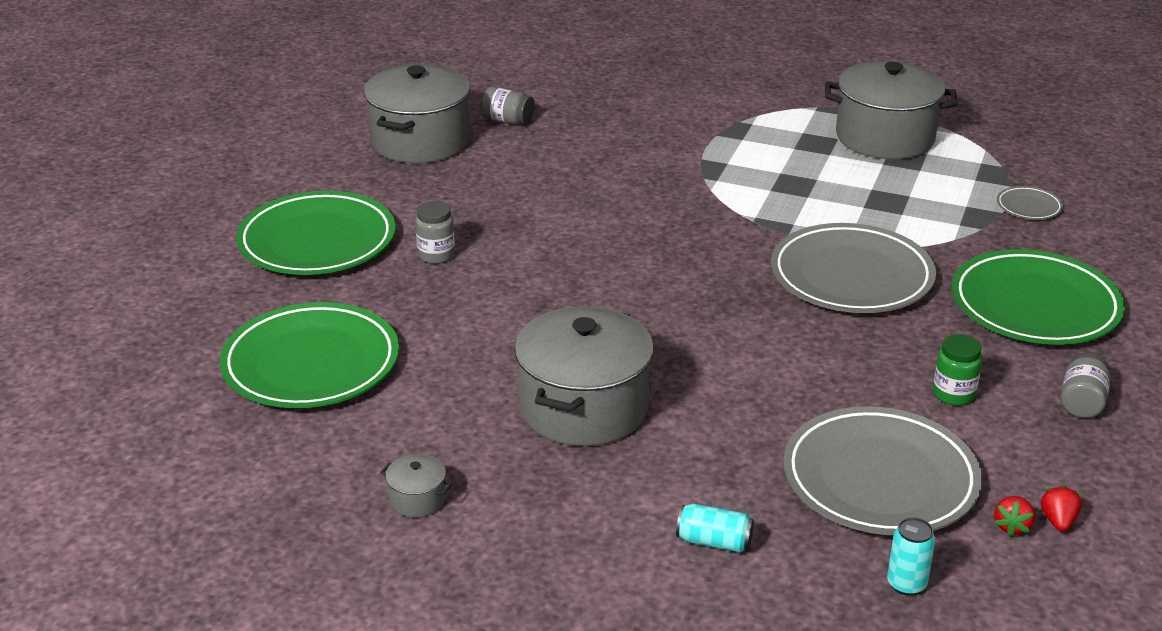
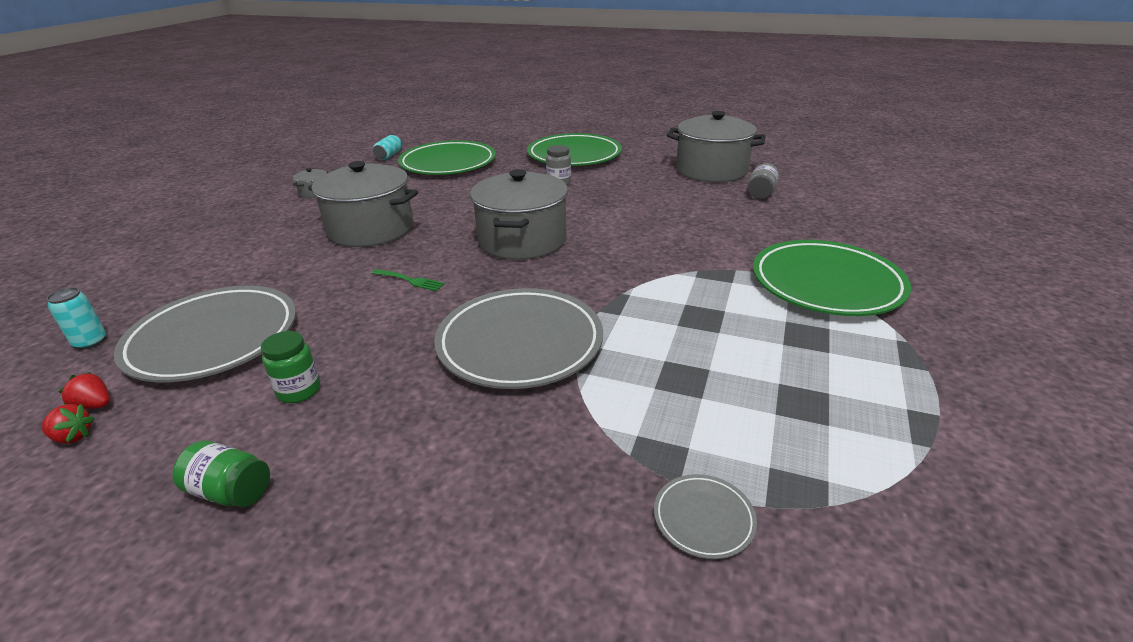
camera: 90 degrees right, 0 degrees up
(714, 542) = (207, 270): turquoise can -> turquoise can (389, 155)
(735, 355) = (410, 280): none -> green fork
(884, 137) = (854, 390): grey pot -> grey pot (522, 240)
(1035, 305) = (439, 481): green plate -> green plate (826, 284)
(1082, 402) = (230, 491): grey jar -> green jar

